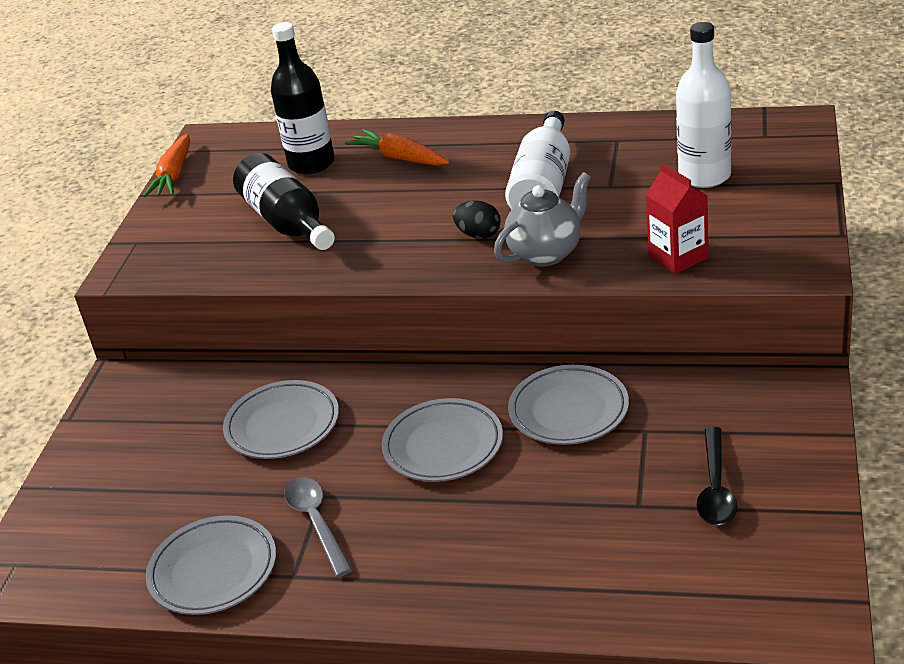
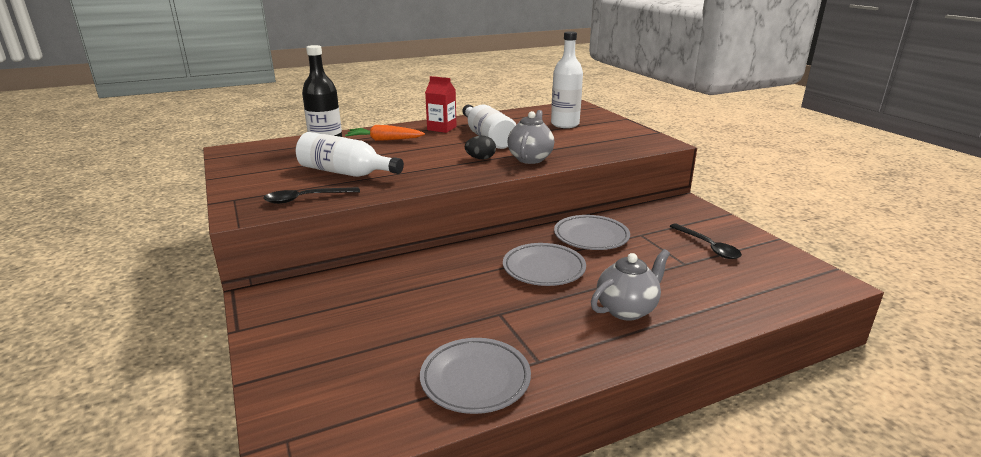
camera: 40 degrees left, 10 degrees down
(174, 175) = (225, 167): orange carrot -> none
(203, 263) = (306, 199): none -> black spoon
(282, 425) = (424, 287): grey plate -> none
(287, 222) = (345, 173): black bottle -> white bottle
(316, 522) = (515, 328): grey spoon -> none
(467, 548) = (627, 309): none -> grey teapot
(678, 257) = (600, 149): red carton -> red carton (441, 128)

